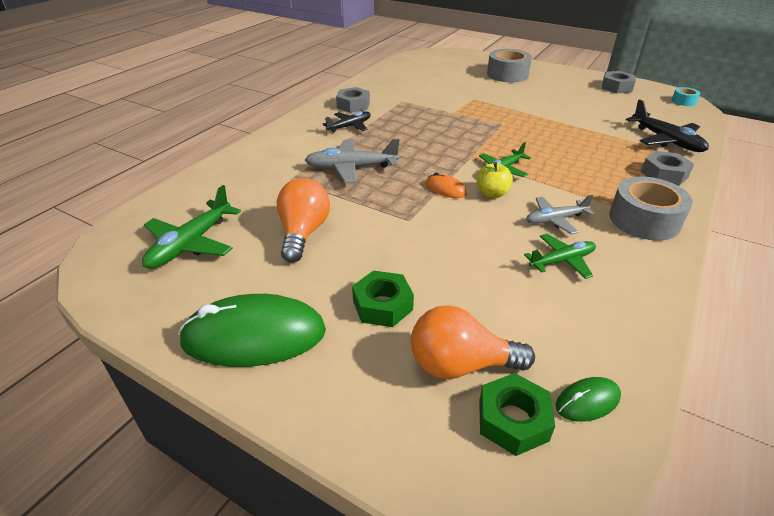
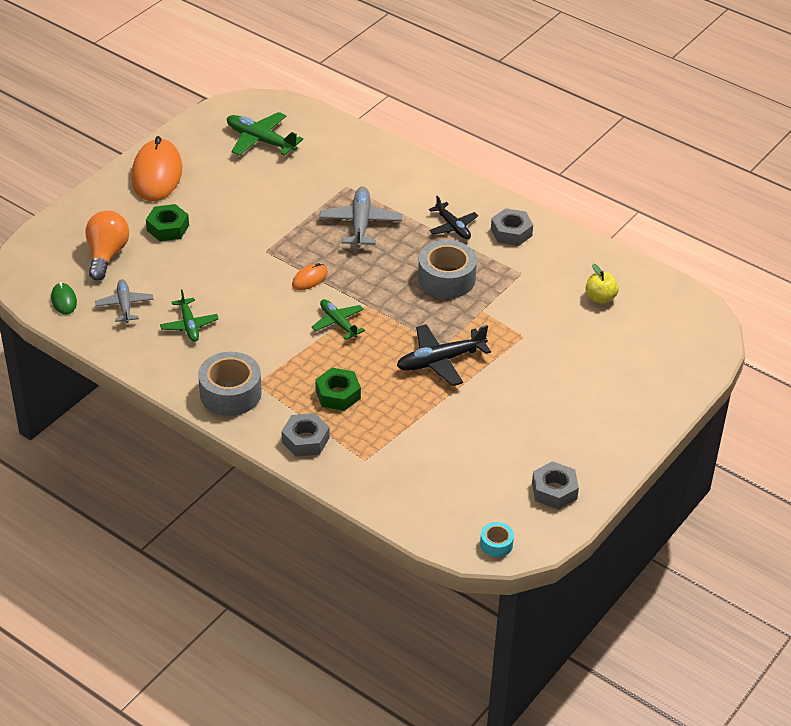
camera: 95 degrees right, 5 degrees up
(254, 336) = (157, 174): green mouse -> orange mouse
(303, 233) = (261, 194): orange light bulb -> none
(492, 193) = (295, 307): yellow apple -> yellow apple (600, 298)
(507, 74) = (610, 386): grey tape -> grey tape (446, 278)
(513, 420) = (62, 268): green nut -> green nut (338, 394)
(555, 220) = (244, 337): grey plane -> grey plane (125, 305)
(666, 140) = (381, 474): black plane -> black plane (440, 361)

